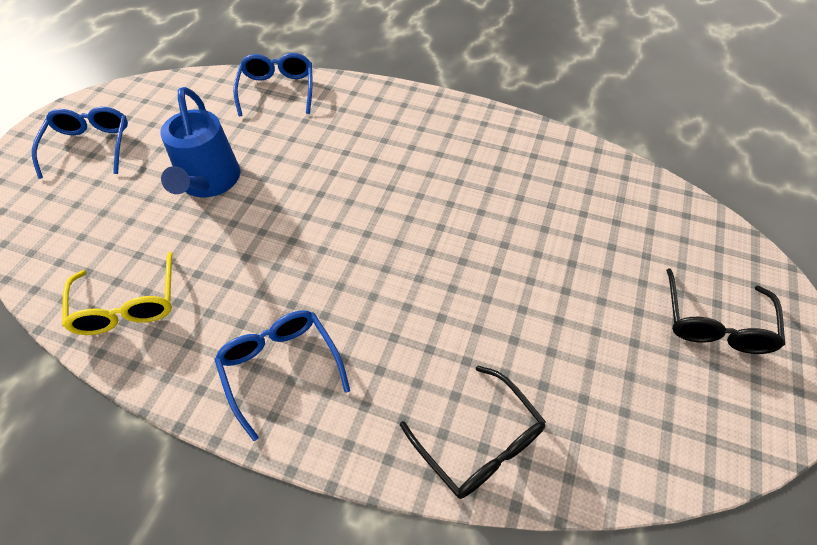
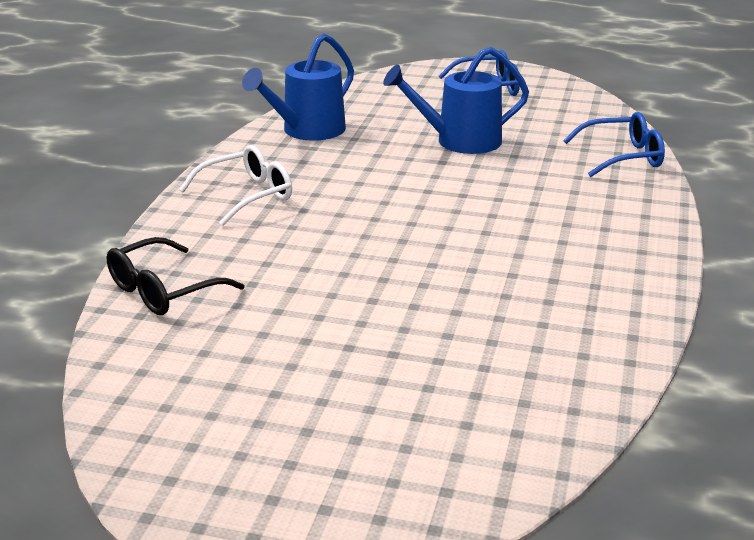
camera: 85 degrees right, 25 degrees down
(128, 305) = (308, 130): yellow glasses -> blue watering can
(280, 367) = (247, 195): blue glasses -> white glasses
(715, 324) = (305, 464): black glasses -> none

